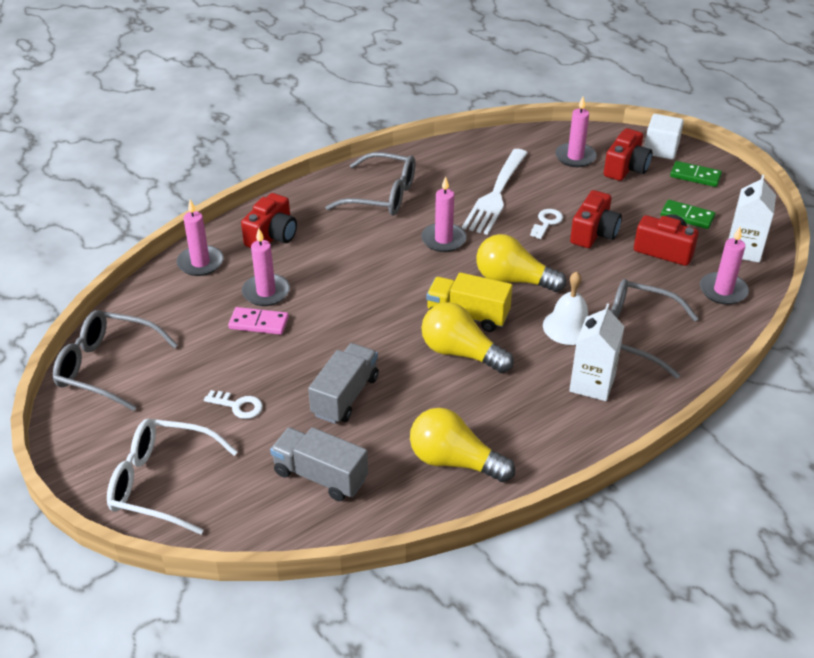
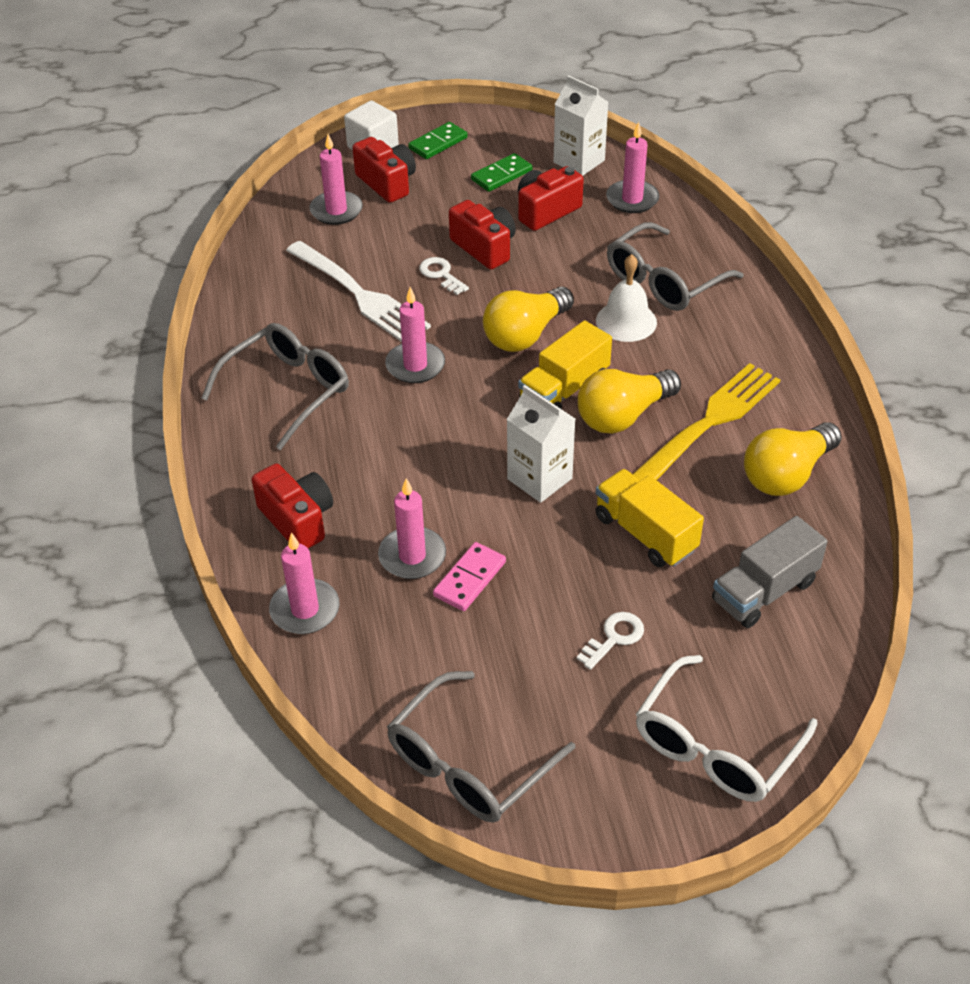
camera: 65 degrees left, 5 degrees up
(345, 396) = (645, 533): grey truck -> yellow truck
(486, 402) = (710, 422): none -> yellow fork
(592, 384) = (720, 336): white carton -> white carton (539, 479)

